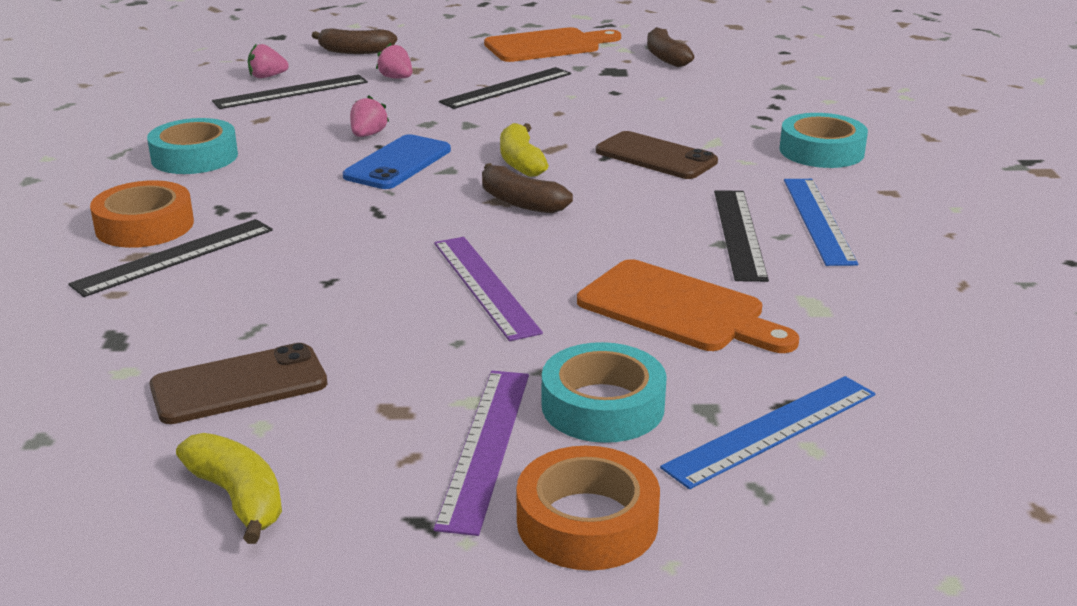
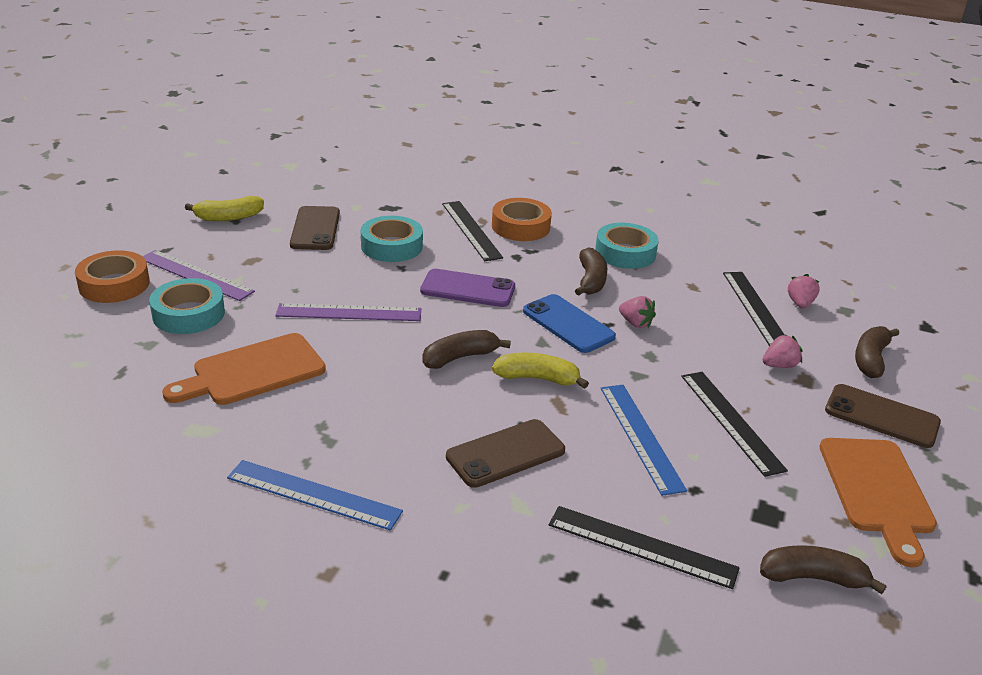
camera: 110 degrees right, 5 degrees up
(284, 165) = (591, 280): none -> brown banana
(359, 226) = (468, 289): none -> purple phone
(445, 46) = (881, 416): none -> brown phone
(739, 234) = (327, 440): black ruler -> black ruler (642, 546)
(772, 430) = (107, 357): blue ruler -> blue ruler (640, 437)
(821, 151) = (452, 574): turquoise tape -> turquoise tape (391, 246)

